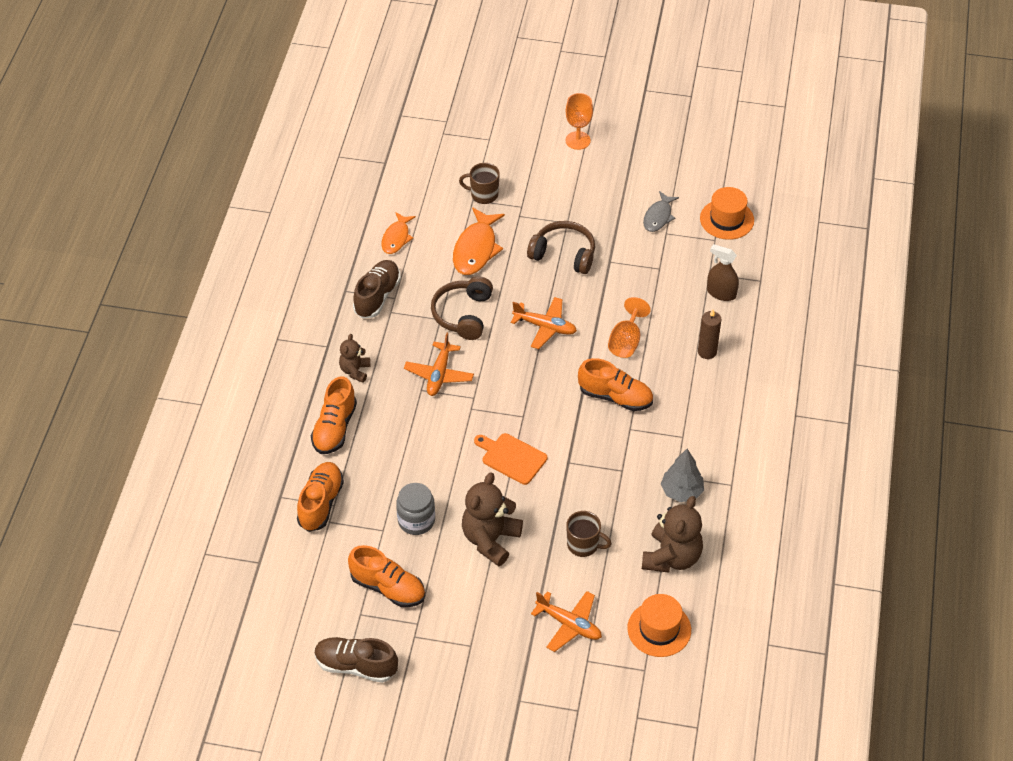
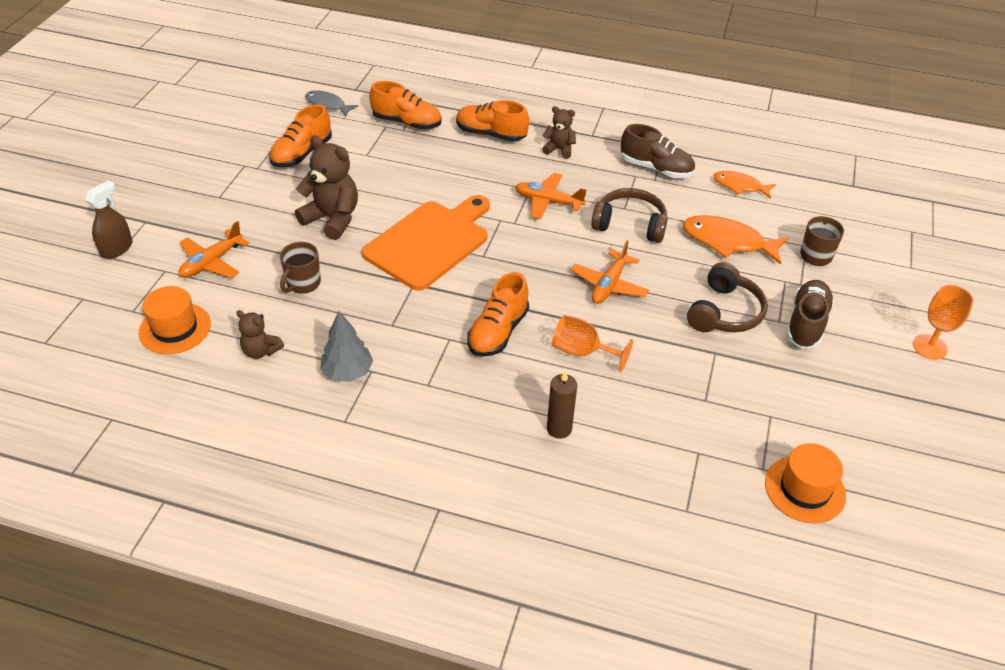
camera: 95 degrees right, 5 degrees down
(356, 666) = (229, 132): brown shoe -> brown shoe (806, 324)
(416, 520) = (370, 175): grey jar -> none
(511, 458) = (429, 242): orange cutting board -> orange cutting board, size x1.83
(658, 217) = (800, 412): grey fish -> grey fish (327, 105)
(671, 557) = (261, 351): brown teddy bear -> brown teddy bear, size x0.56
(721, 293) = (662, 460): brown spray bottle -> brown spray bottle (116, 249)

